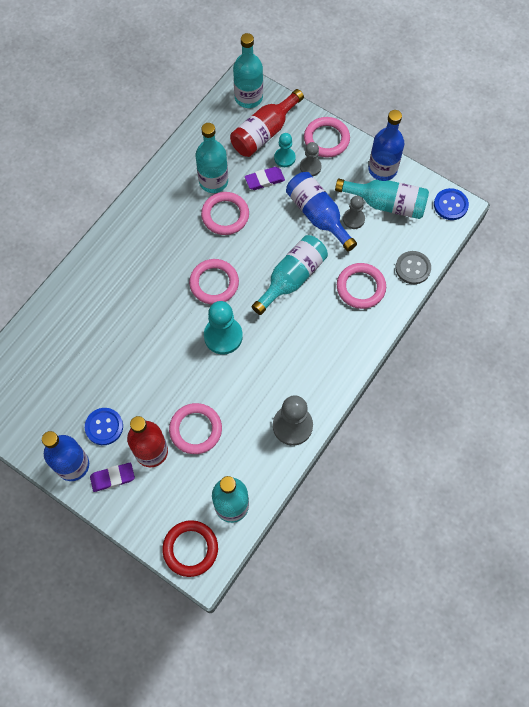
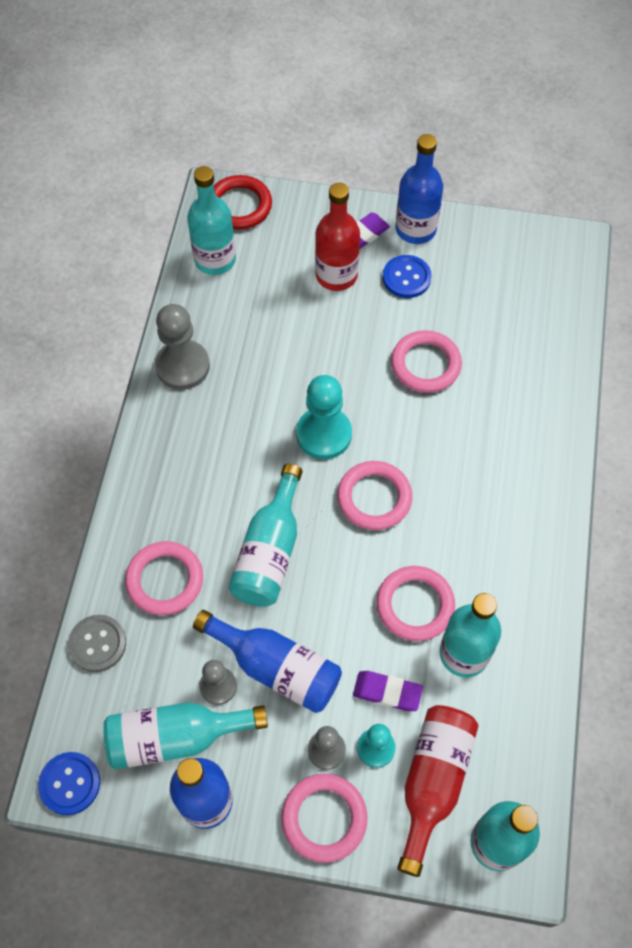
camera: 155 degrees right, 5 degrees down
(195, 429) = (298, 316): pink ring -> pink ring (425, 364)
(264, 180) = (387, 692): purple eraser -> purple eraser turned 60 degrees clockwise

